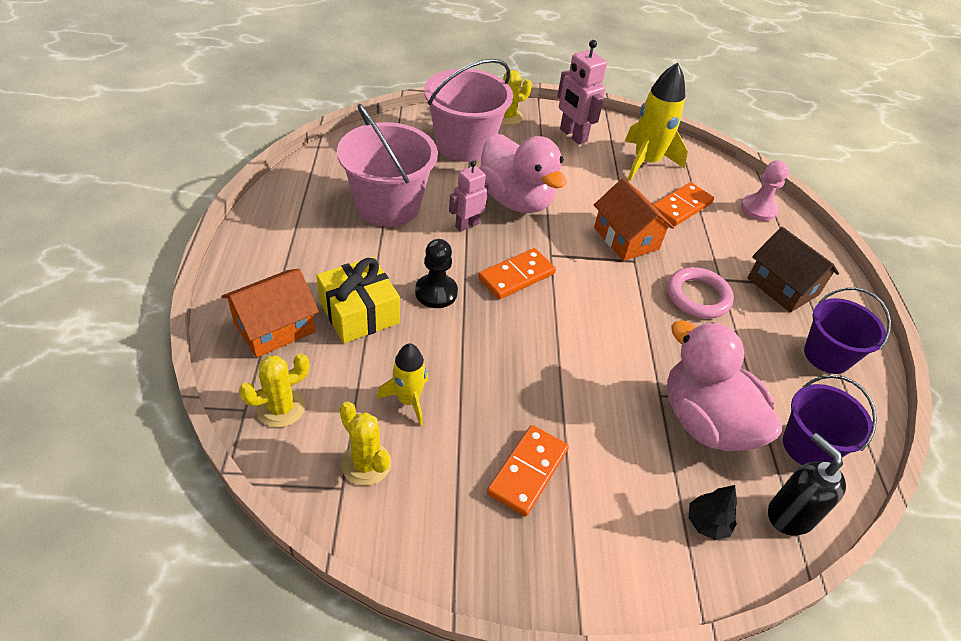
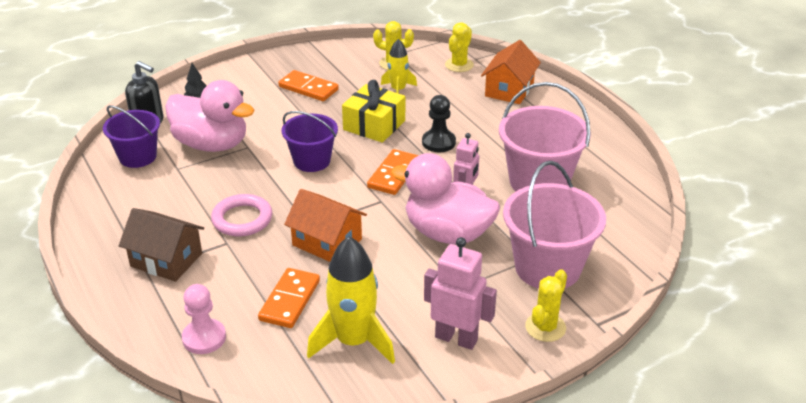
camera: 155 degrees right, 10 degrees down
(359, 313) = (472, 114): yellow gift -> yellow gift (374, 125)
(528, 472) = (308, 88): orange domino -> orange domino turned 60 degrees counterclockwise
(827, 355) = (123, 217): purple bucket -> purple bucket (312, 161)

